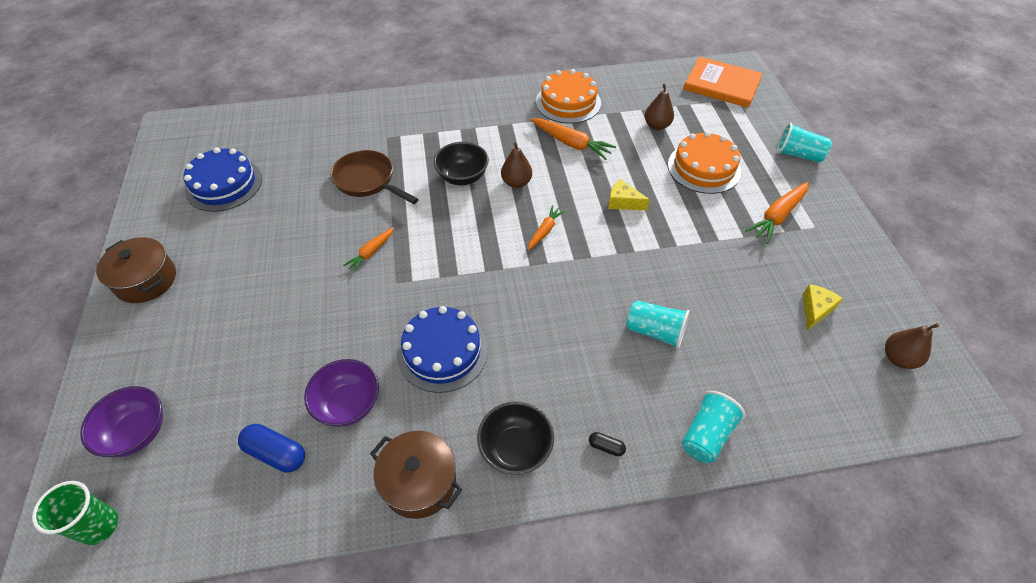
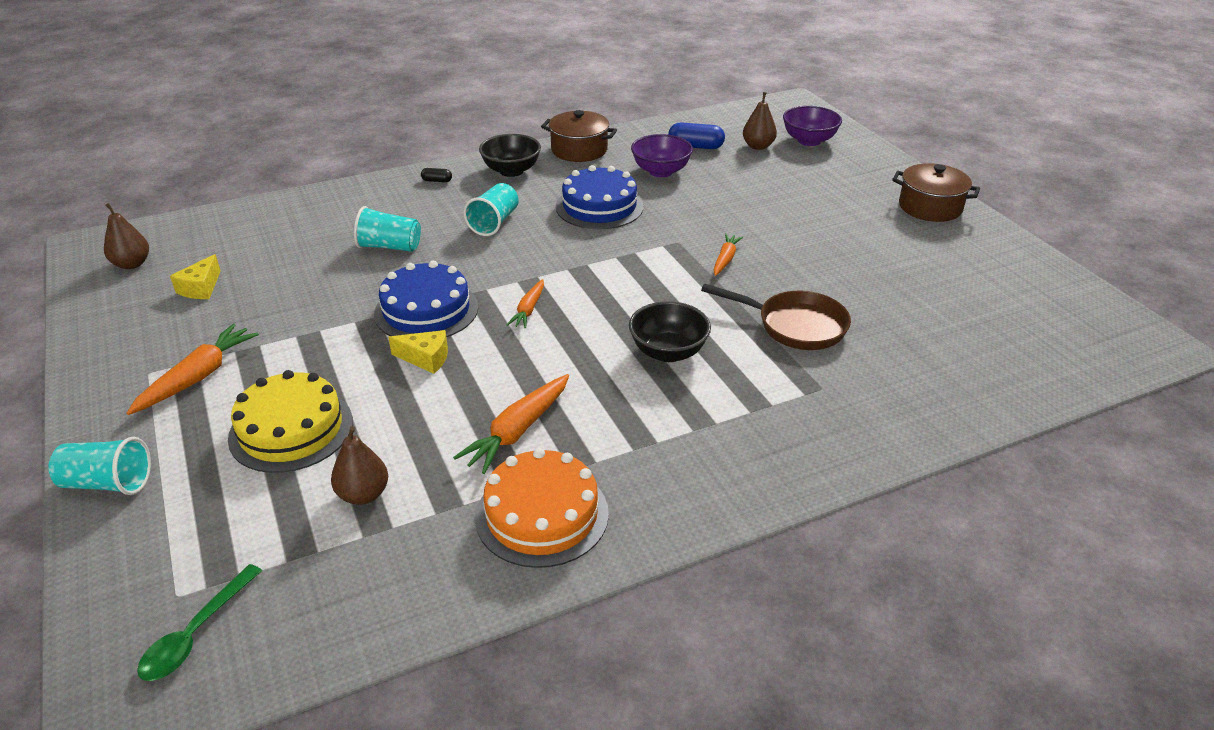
camera: 165 degrees right, 15 degrees down
(100, 526) = (781, 112): green cup -> none
(224, 184) = (972, 292): blue cake -> blue cake (426, 310)
(516, 182) = (587, 358): brown pear -> brown pear (758, 146)
(571, 143) = (517, 431): orange carrot -> orange carrot turned 75 degrees counterclockwise
(704, 168) = (291, 429): orange cake -> yellow cake
(706, 435) = (349, 196): turquoise cup -> turquoise cup (494, 223)
(721, 85) = (196, 633): orange book -> green spoon

